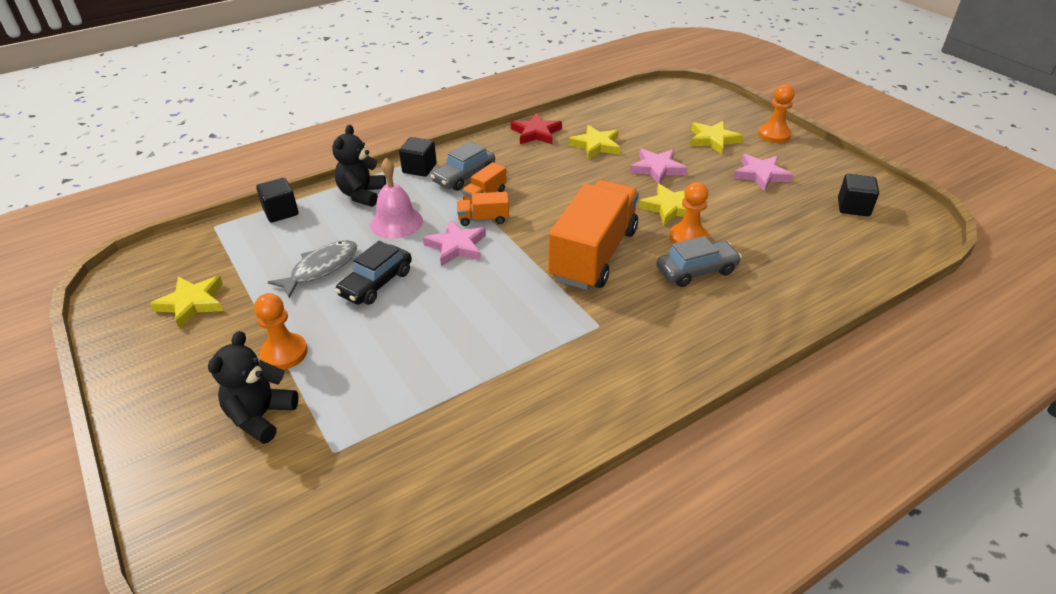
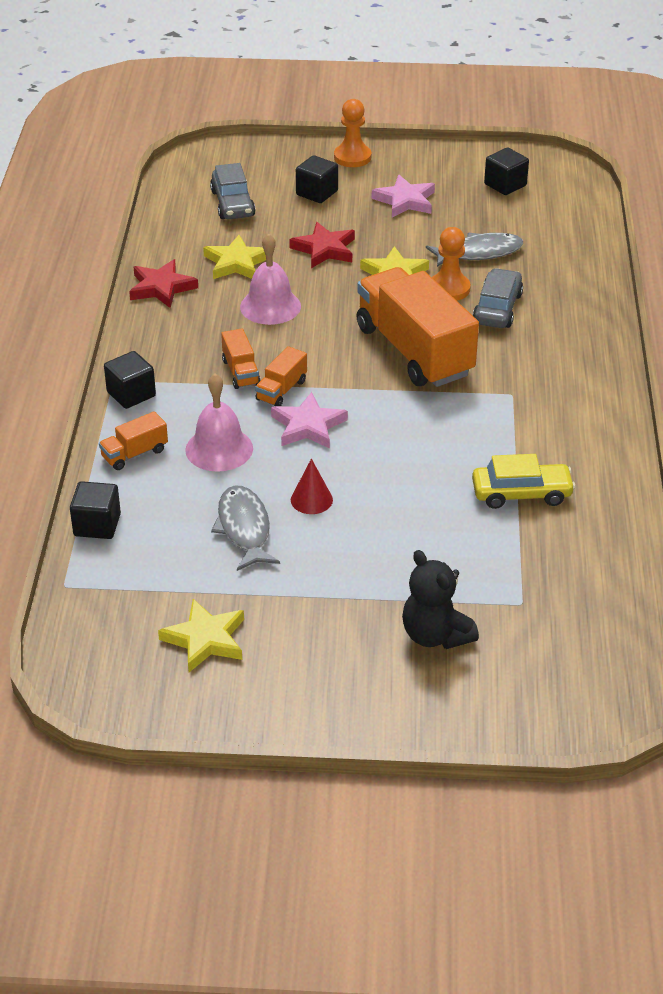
camera: 55 degrees left, 0 degrees up
(284, 353) = (359, 595): orange pawn -> none
(362, 195) = (134, 454): black teddy bear -> orange truck
(376, 283) = (311, 499): black car -> red cone
(464, 176) = (187, 370): grey car -> grey car (232, 204)
(477, 388) = (521, 494): none -> yellow car
(567, 176) = (270, 306): none -> pink bell
(657, 169) = (324, 249): pink star -> red star
(713, 140) = (317, 193): yellow star -> black cube
(752, 232) = (479, 253): none -> grey fish

